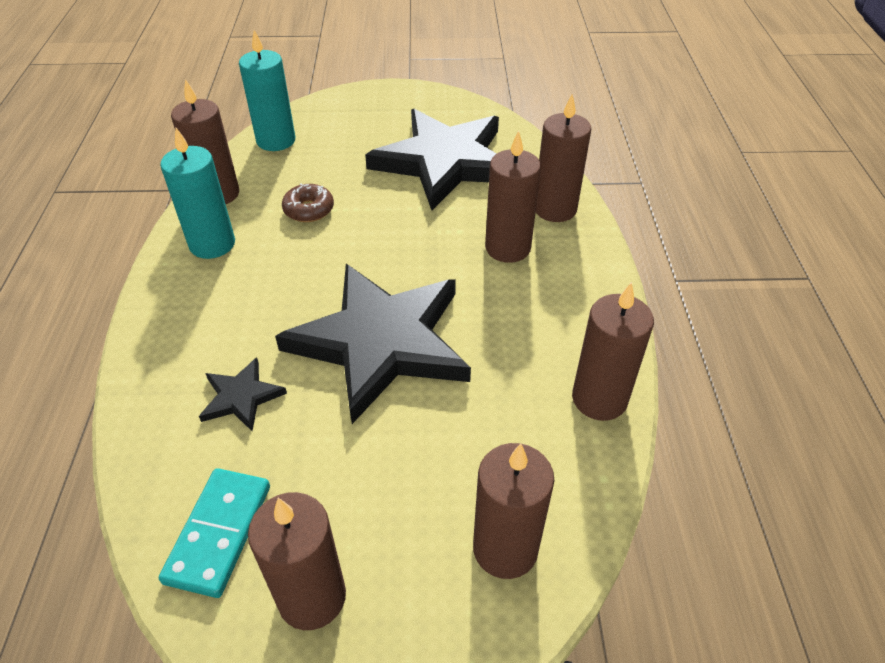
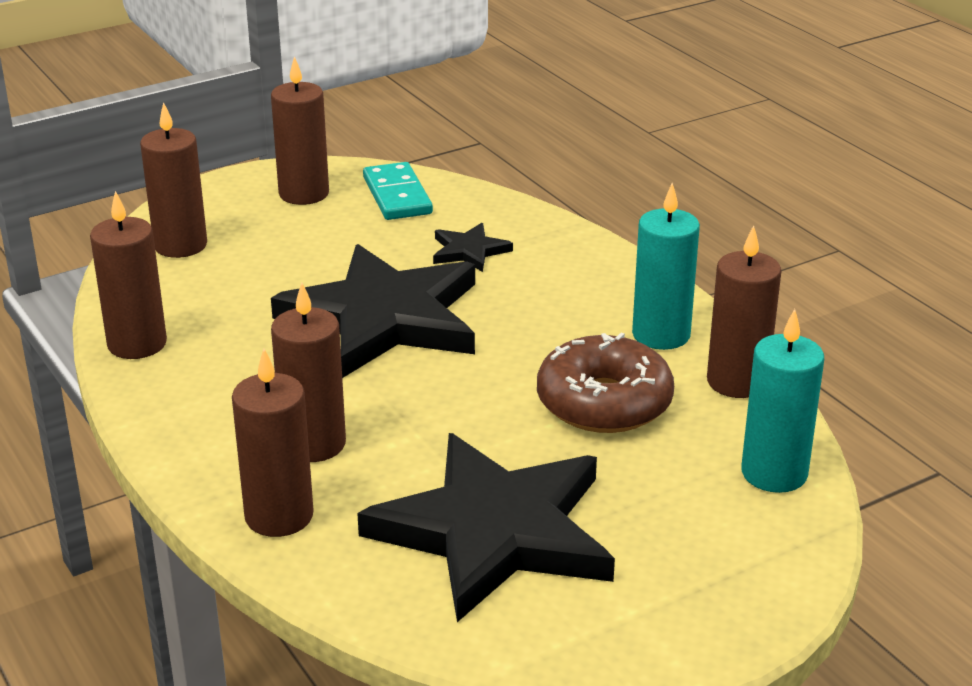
camera: 150 degrees right, 15 degrees down
(309, 210) = (604, 403): brown donut -> brown donut, size x1.86

